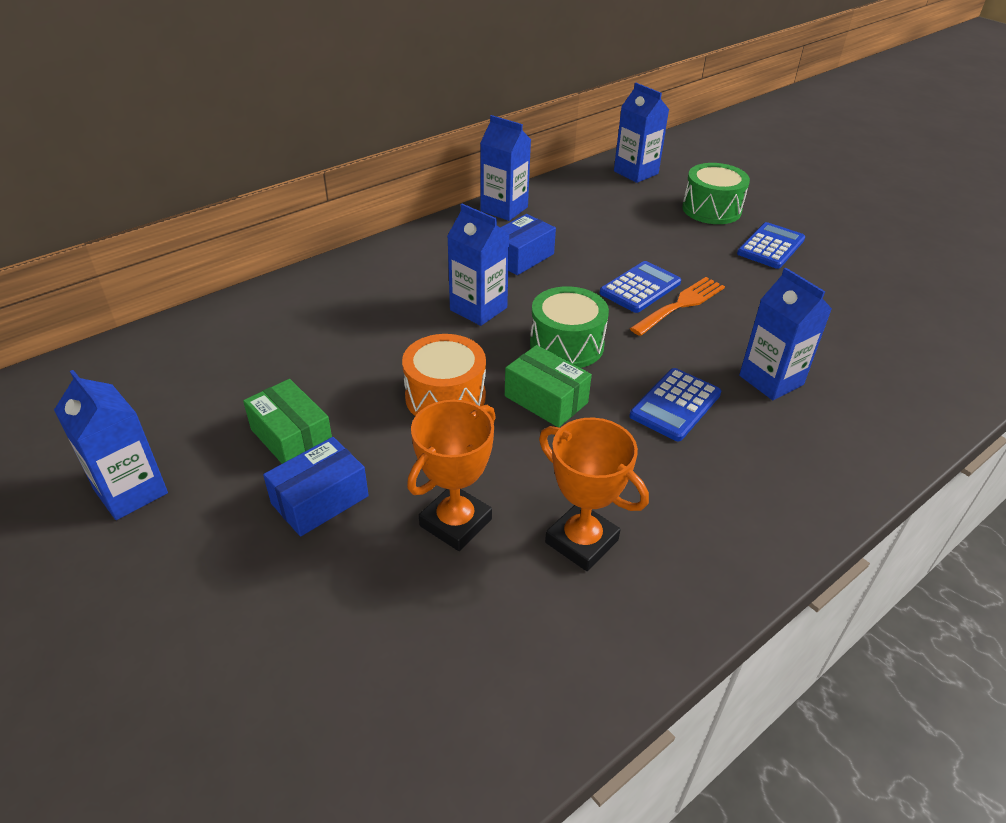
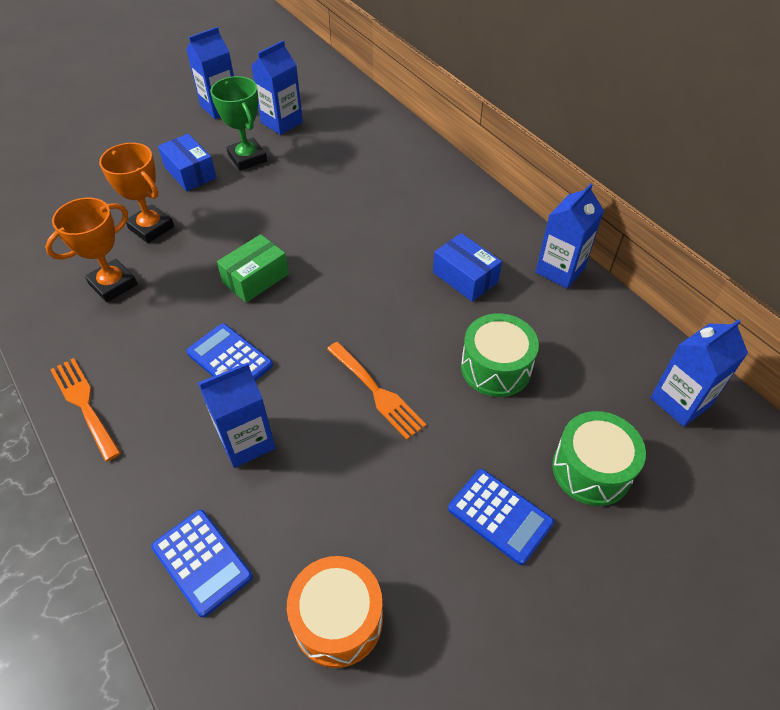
camera: 95 degrees right, 10 degrees up
(291, 437) = (247, 158): green box -> green trophy
(445, 397) = (271, 224): orange drum -> orange drum (338, 619)
(478, 309) = (380, 245): blue carton -> blue carton (282, 122)
(566, 345) = (323, 297): green drum -> green drum (496, 367)
(640, 288) = (409, 363): blue calculator -> blue calculator (202, 562)
(786, 520) = (84, 404): none -> orange fork

